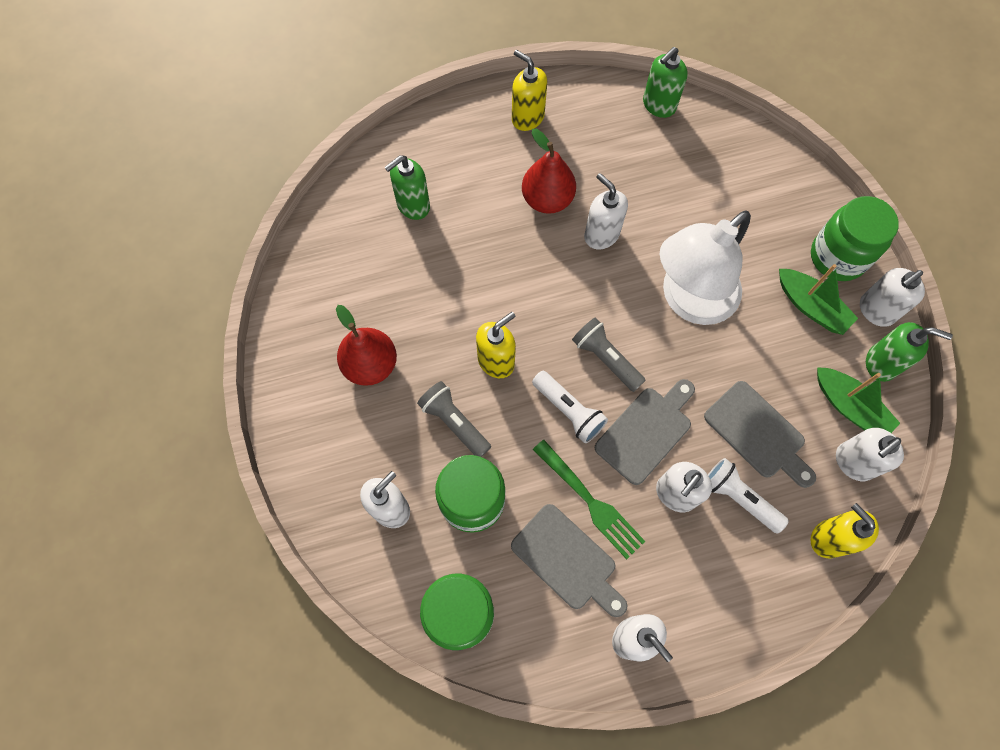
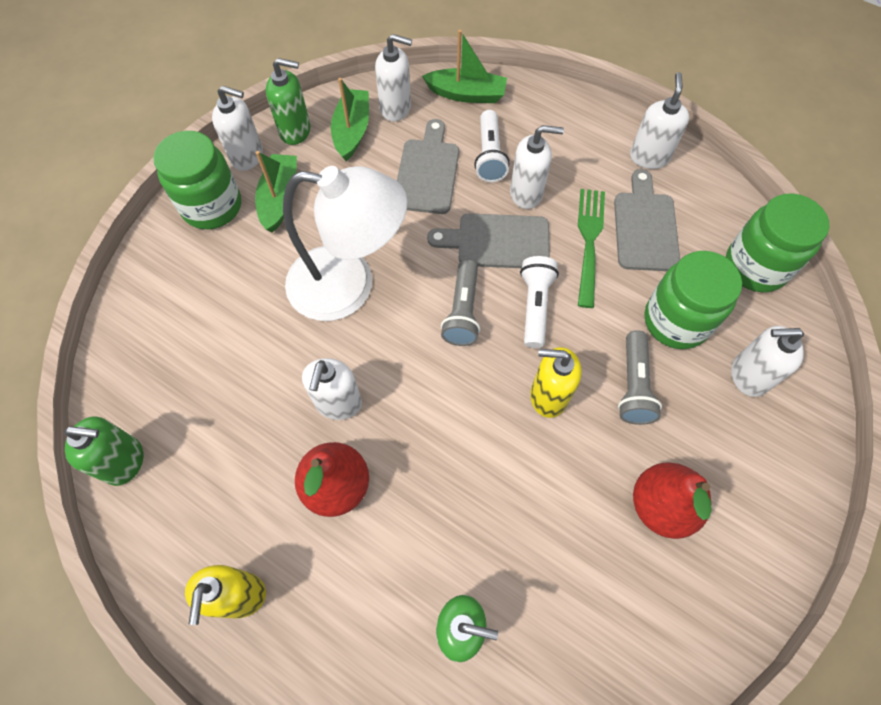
camera: 130 degrees left, 5 degrees down
(828, 538) = (466, 94): yellow soap dispenser -> green boat
(881, 363) = (295, 131): green soap dispenser -> green soap dispenser turned 120 degrees clockwise

